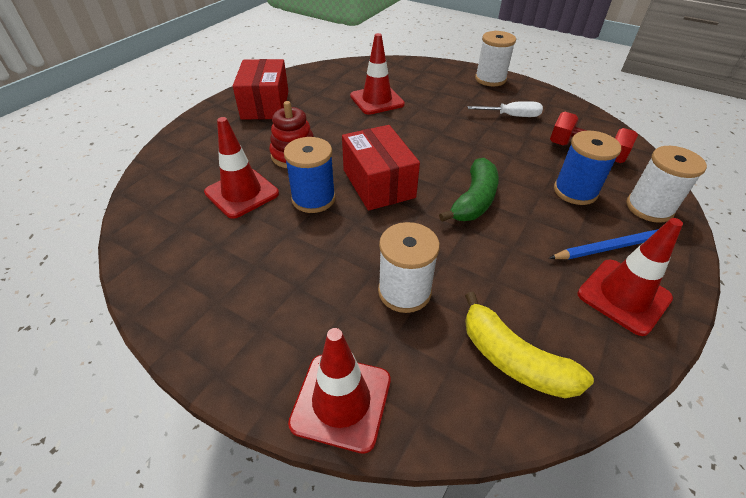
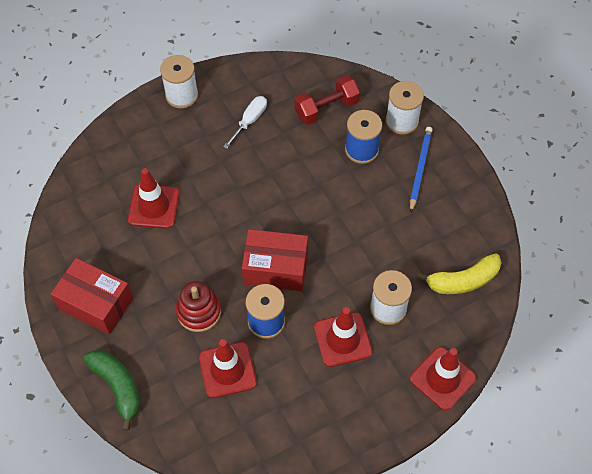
camera: 60 degrees left, 15 degrees up
(474, 200) = (333, 217): green banana -> green banana (118, 387)
(623, 296) = (455, 195): red traffic cone -> red traffic cone (343, 339)

